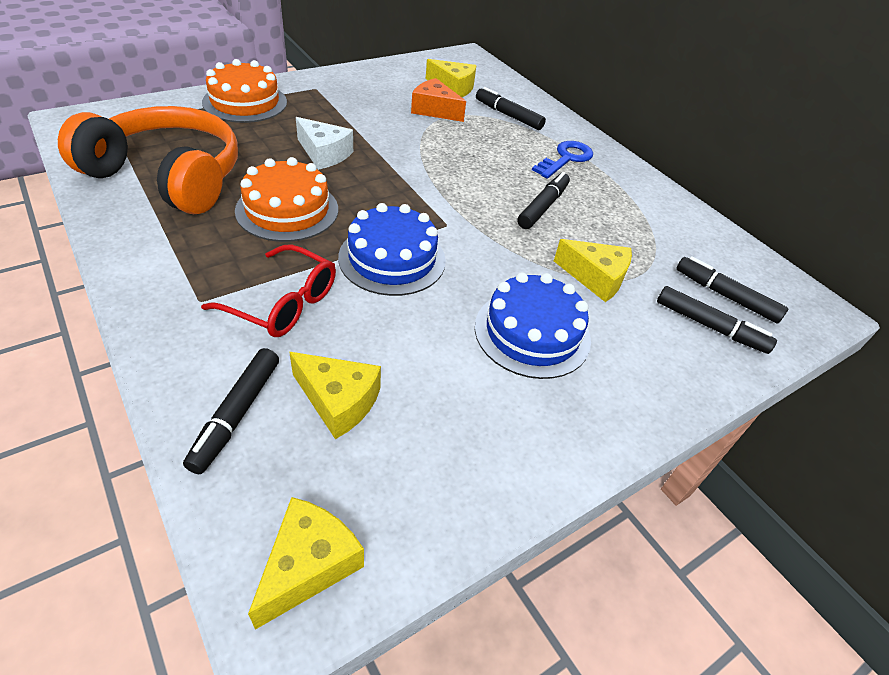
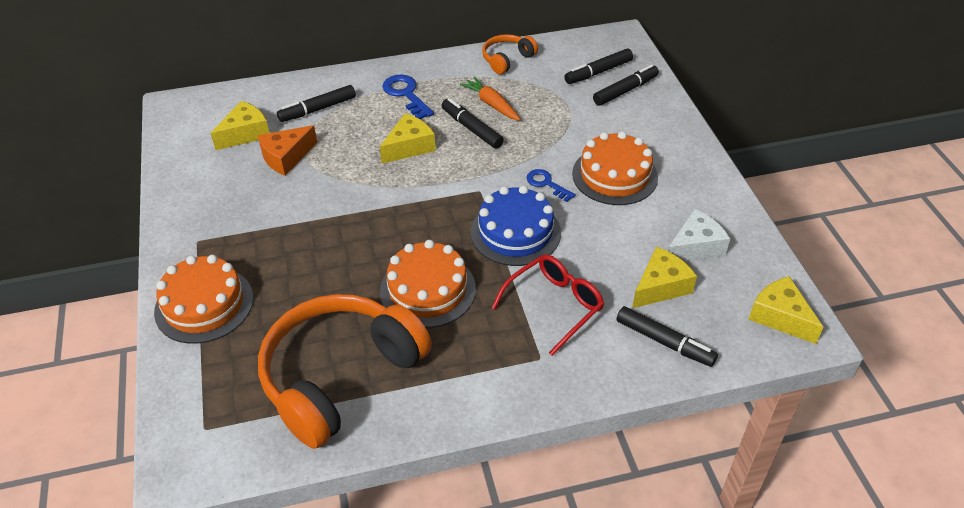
camera: 65 degrees left, 0 degrees up
(324, 154) = (340, 252): white cheese -> white cheese (695, 247)
(484, 274) = (547, 184): none -> blue key
(532, 333) = (614, 175): blue cake -> orange cake
(593, 215) = (491, 104): none -> orange carrot
(595, 278) = (565, 127): yellow cheese -> yellow cheese (409, 147)
(681, 217) = (507, 59): none -> orange headphones

